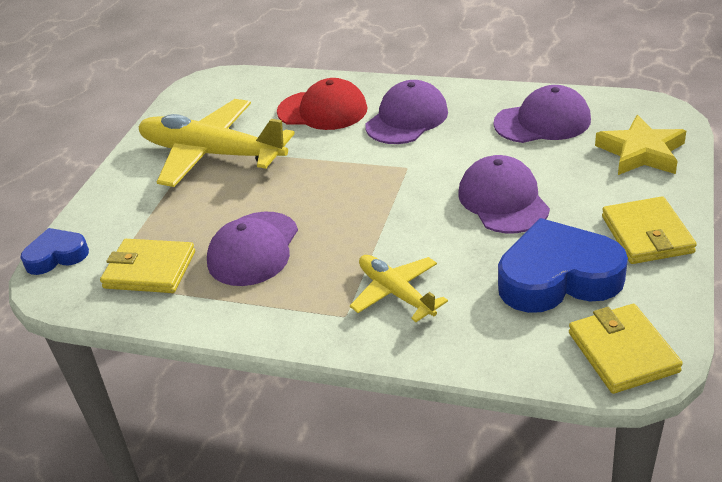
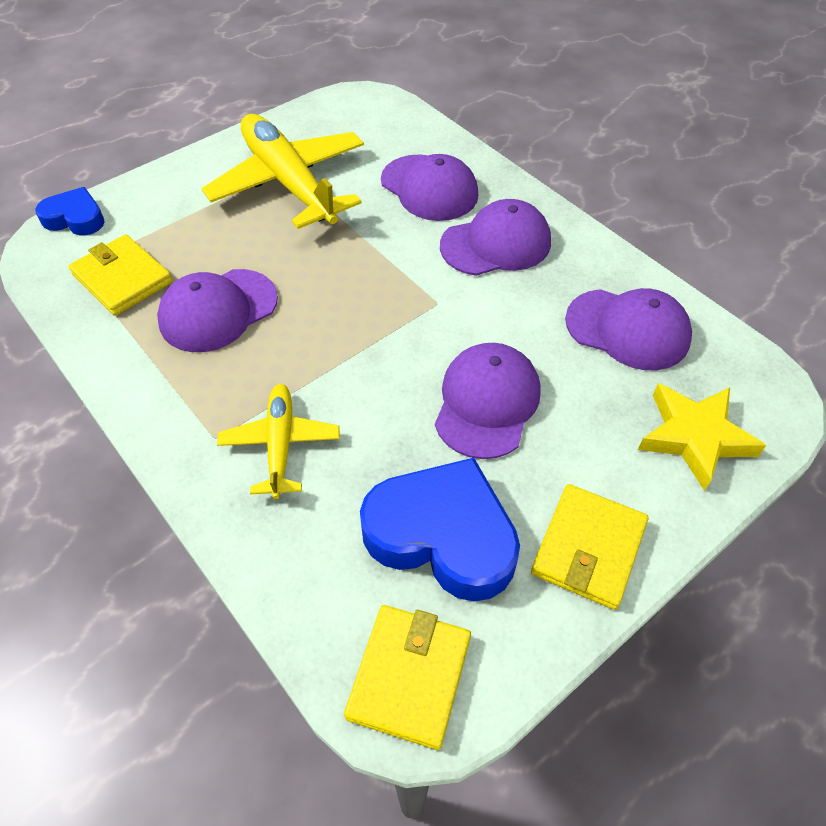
camera: 30 degrees right, 15 degrees up
(322, 110) = (429, 188): red cap -> purple cap

